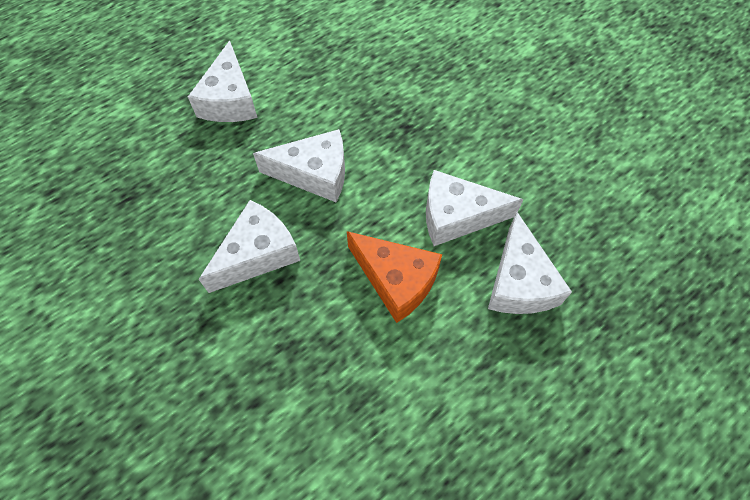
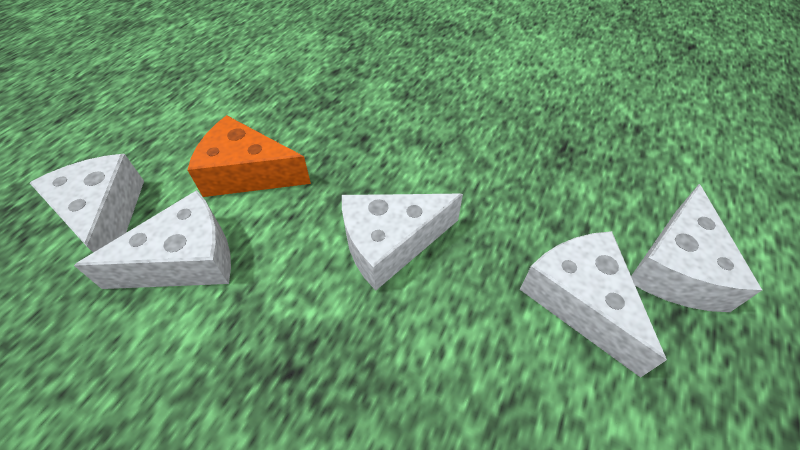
camera: 155 degrees right, 10 degrees down
(257, 254) = (398, 148): white cheese -> white cheese (677, 268)

